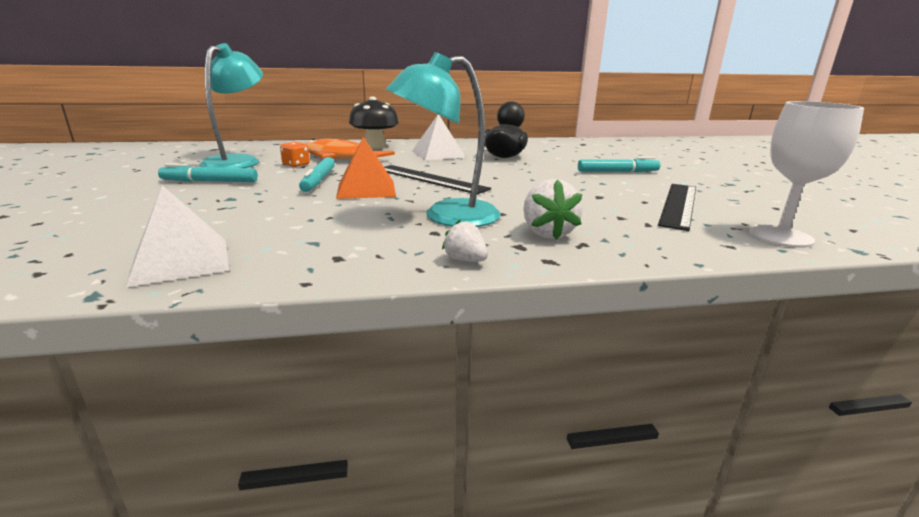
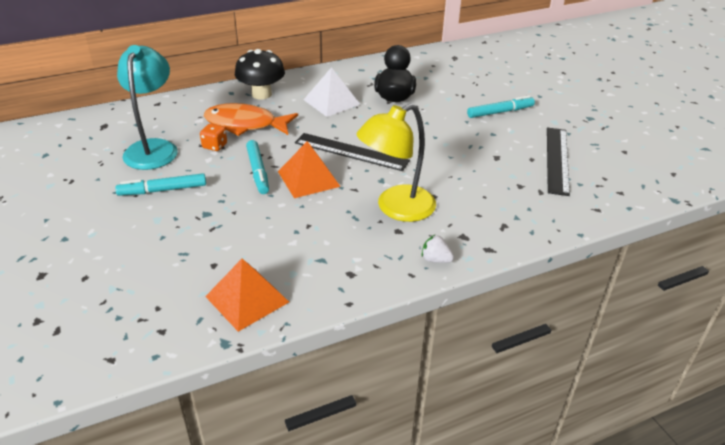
camera: 15 degrees left, 15 degrees up
(181, 261) = (247, 299): white pyramid -> orange pyramid
(447, 216) = (396, 208): turquoise lamp -> yellow lamp
(547, 233) = (476, 217): white strawberry -> none
(780, 236) = (628, 192): white goblet -> none

